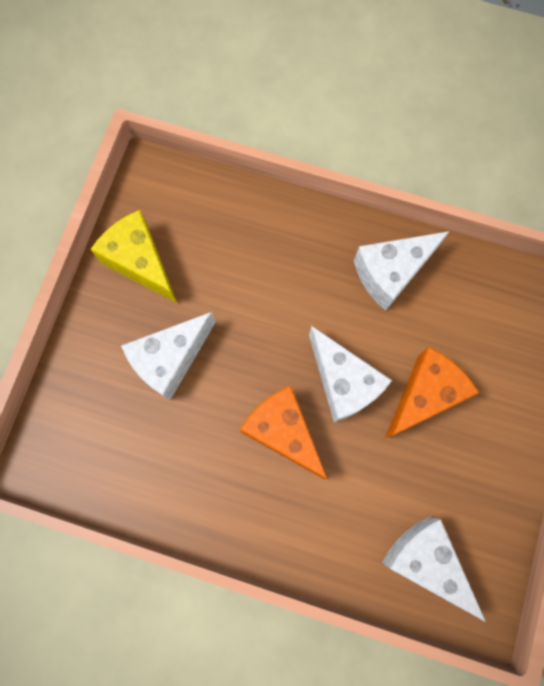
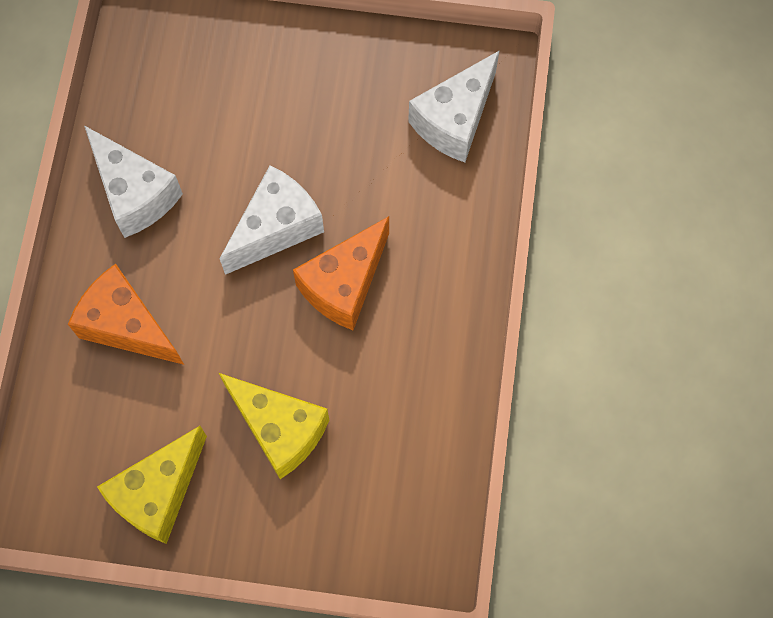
camera: 100 degrees left, 5 degrees down
(170, 359) = (279, 429): white cheese -> yellow cheese
(424, 395) = (277, 141): orange cheese -> orange cheese (127, 326)

